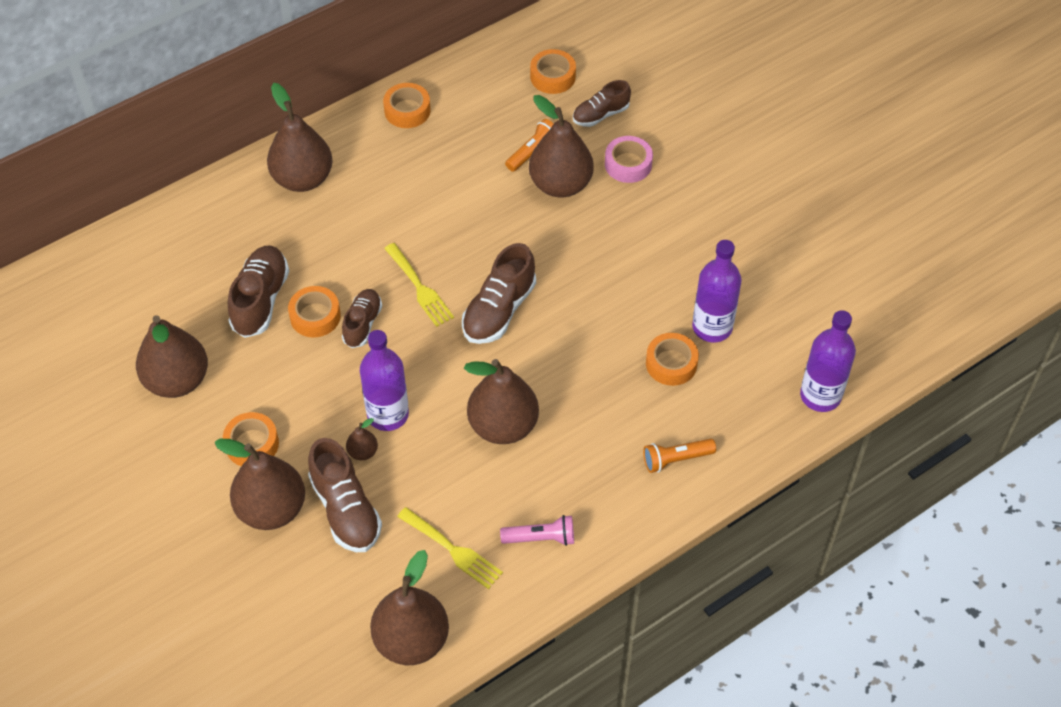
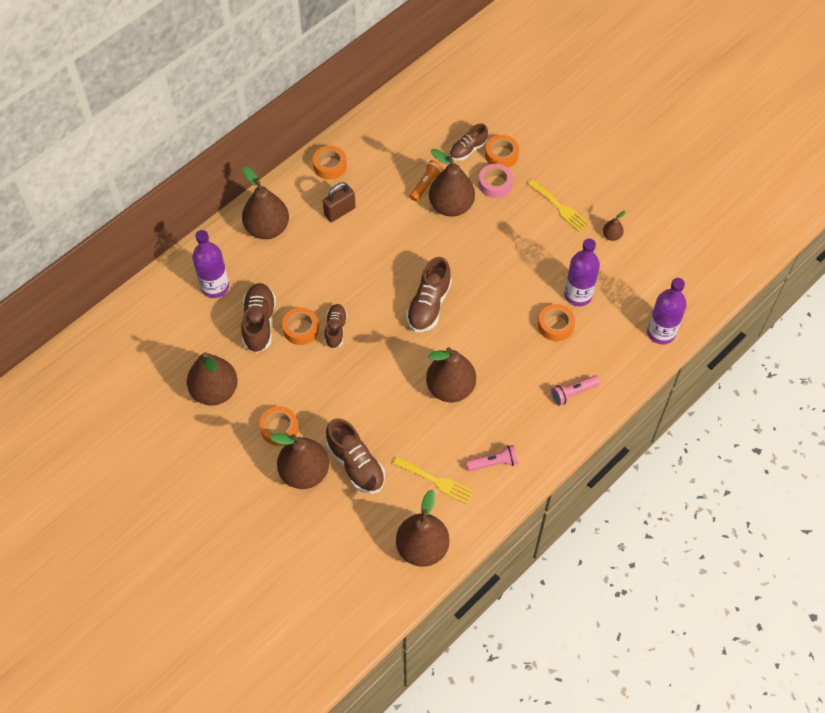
camera: 10 degrees left, 5 degrees up
(363, 452) = (358, 422): brown pear -> brown pear (611, 235)
(388, 414) = (369, 392): purple bottle -> purple bottle (215, 287)
(406, 171) = (339, 211): none -> brown padlock
(420, 288) = (370, 297): yellow fork -> yellow fork (559, 207)
(552, 76) = (428, 125): orange tape -> orange tape (501, 155)
(676, 459) = (573, 393): orange flashlight -> pink flashlight

